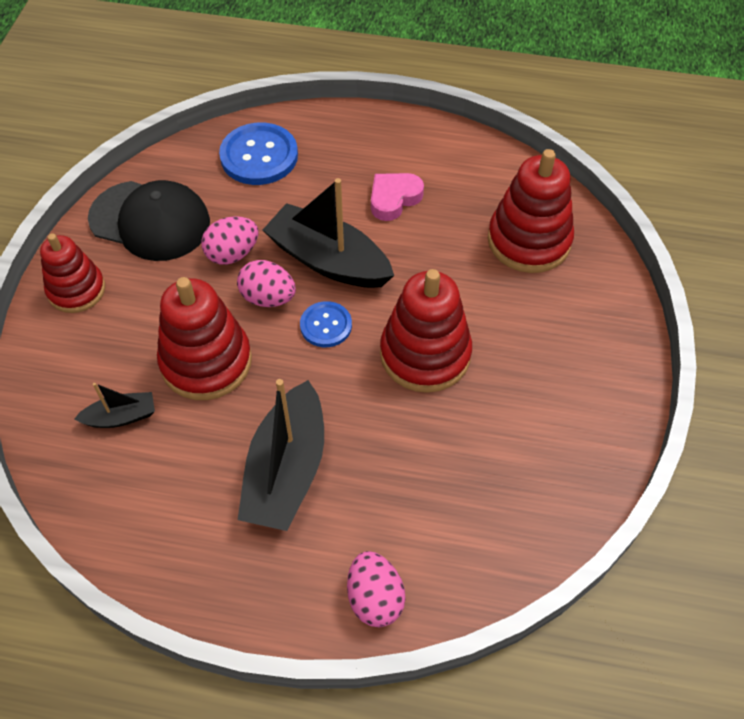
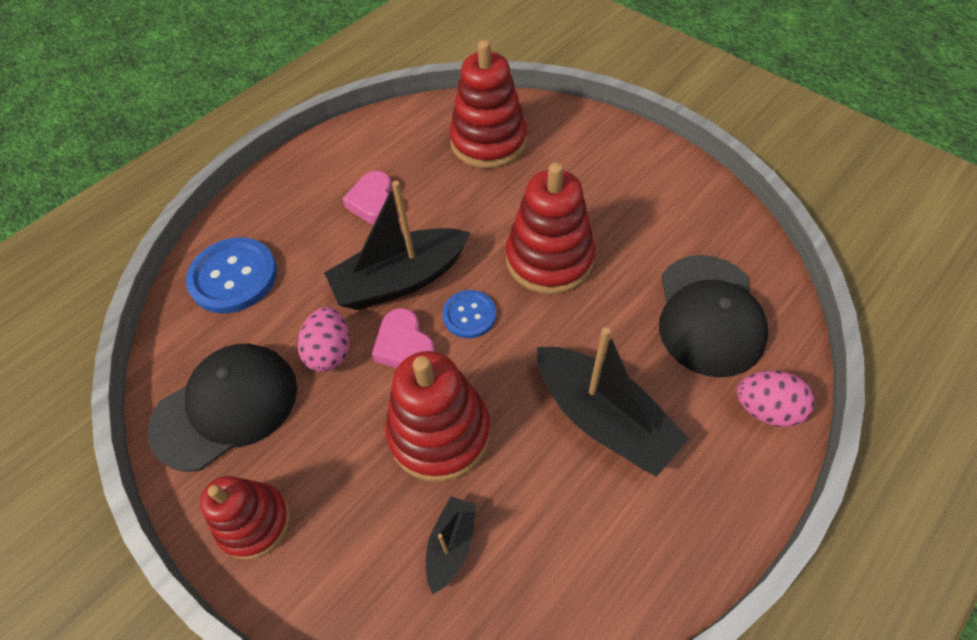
camera: 55 degrees left, 0 degrees up
(268, 298) = (405, 346): pink egg -> pink heart
(450, 510) = (709, 315): none -> black cap

